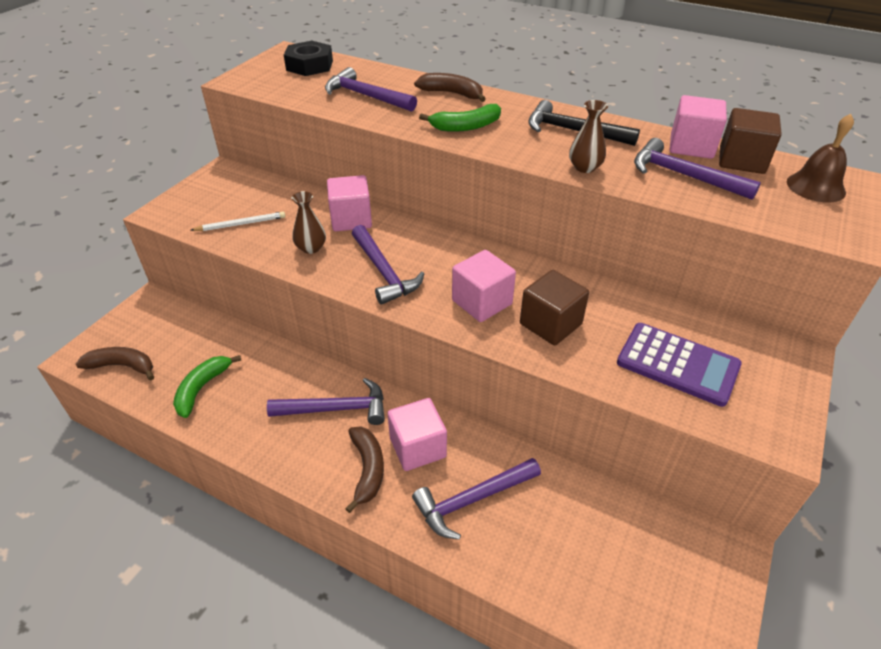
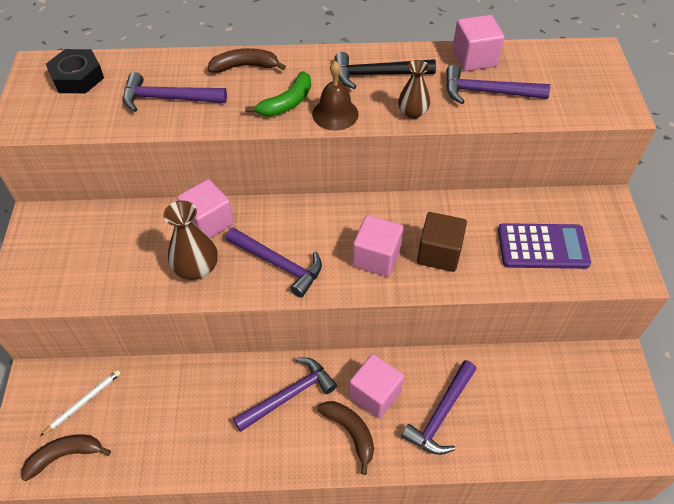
camera: 30 degrees left, 10 degrees up
(202, 388) = (160, 437): green banana -> none
(241, 224) = (109, 271): white pencil -> white pencil (83, 402)
(311, 248) = (196, 268): brown vase -> brown vase, size x1.51
(741, 160) = (517, 60): brown cube -> none
(816, 187) = (578, 68): brown bell -> brown bell (335, 114)

